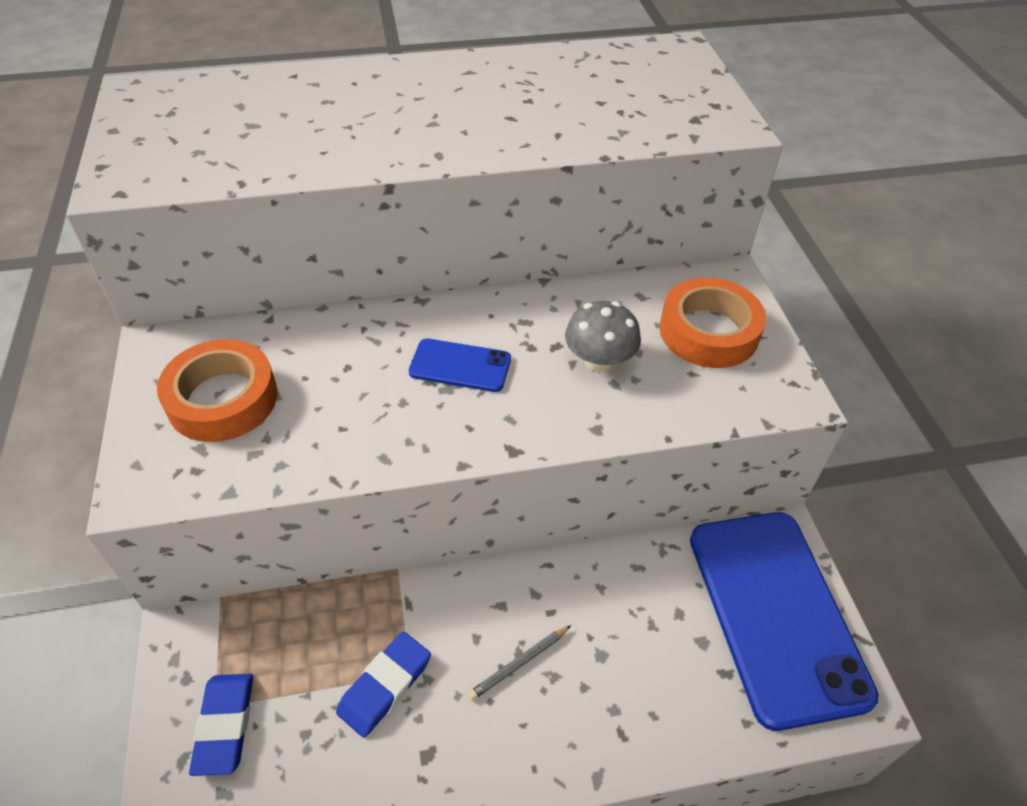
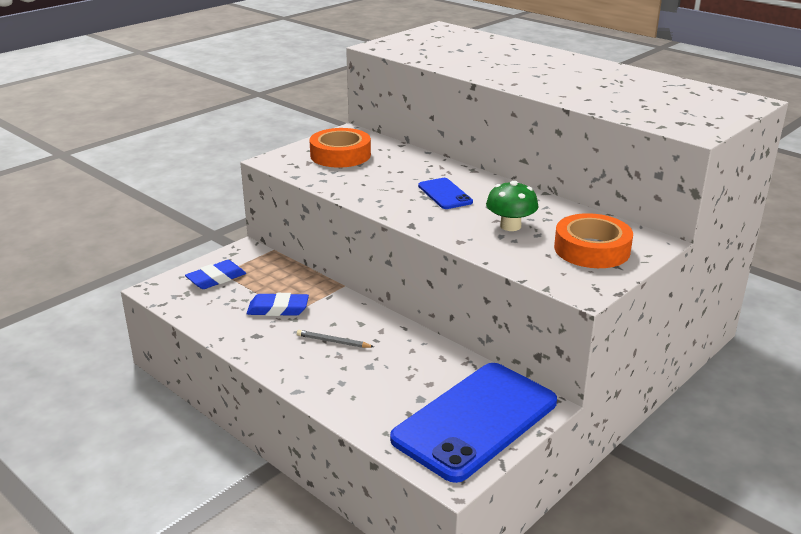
camera: 55 degrees right, 20 degrees down
(599, 360) = (510, 226): grey mushroom -> green mushroom

